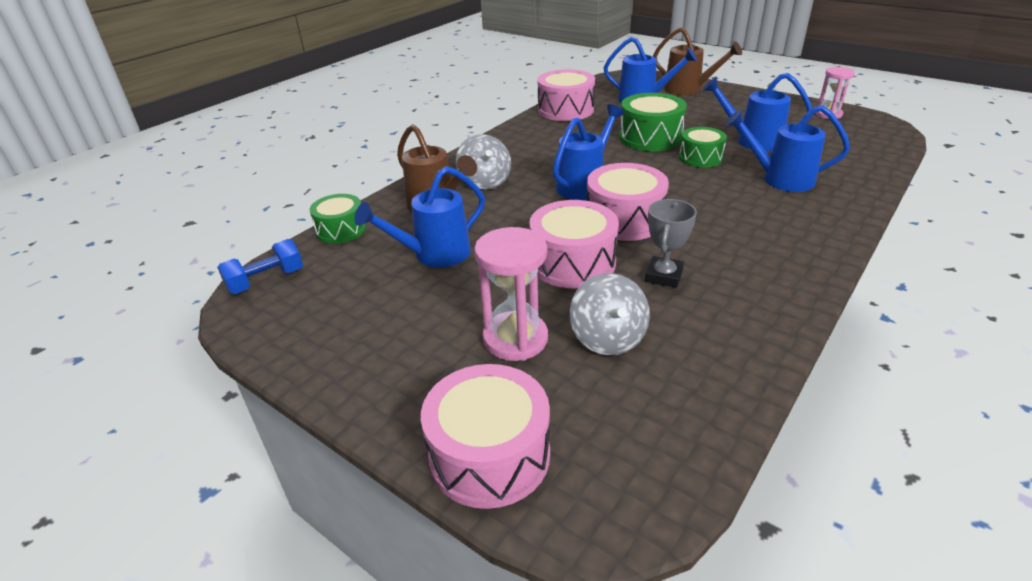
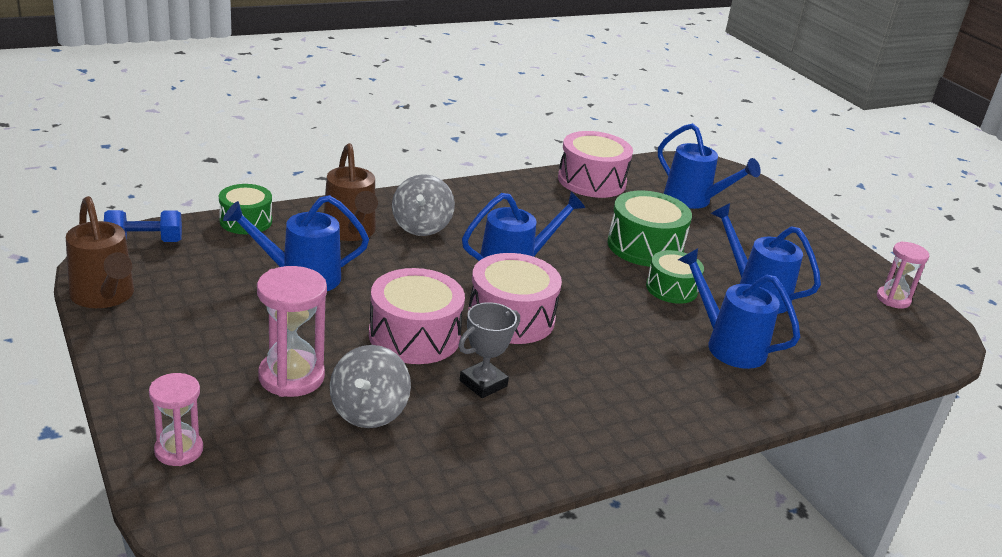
camera: 20 degrees right, 5 degrees down
(489, 455) = (179, 450): pink drum -> pink hourglass
(688, 89) = (762, 208): brown watering can -> brown watering can (104, 296)

